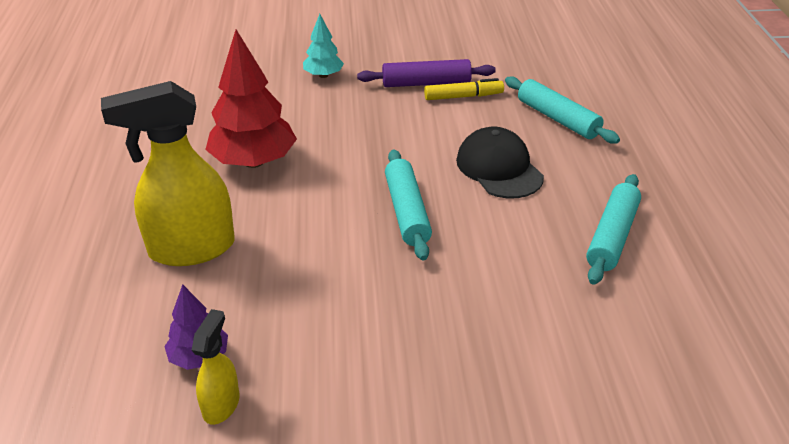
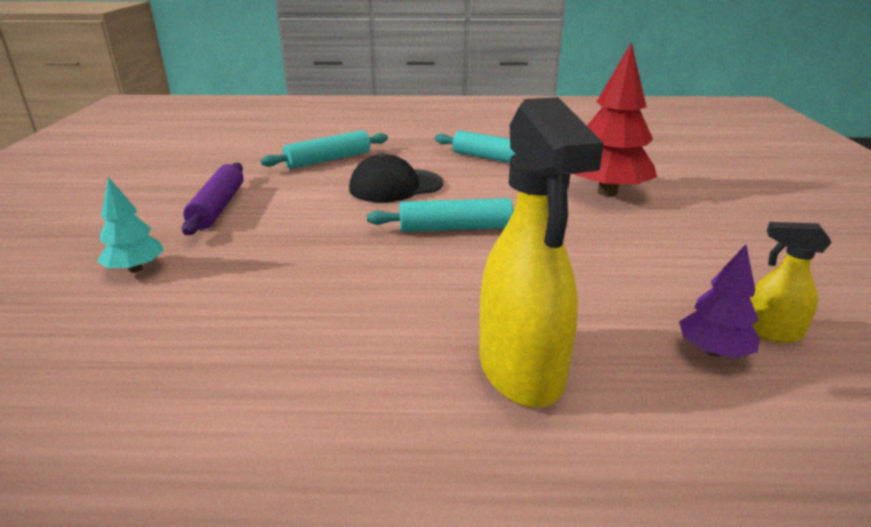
camera: 85 degrees left, 10 degrees down
(254, 161) = (327, 323): red tree -> red tree (607, 192)
(463, 97) = (262, 192): yellow marker -> none

